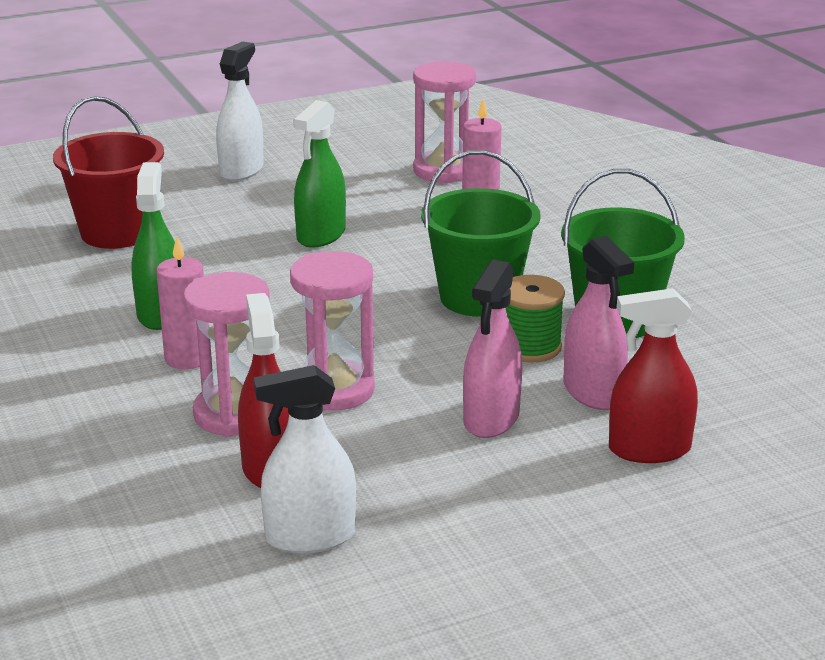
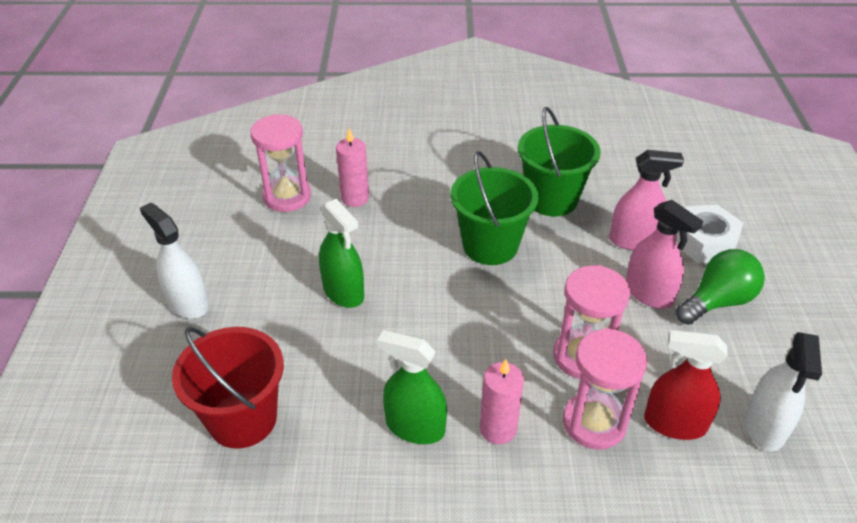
camera: 65 degrees left, 15 degrees up
(524, 474) = (717, 301): none -> green light bulb
(529, 347) = (567, 246): green spool -> none
(649, 449) = (704, 242): red spray bottle -> white nut

